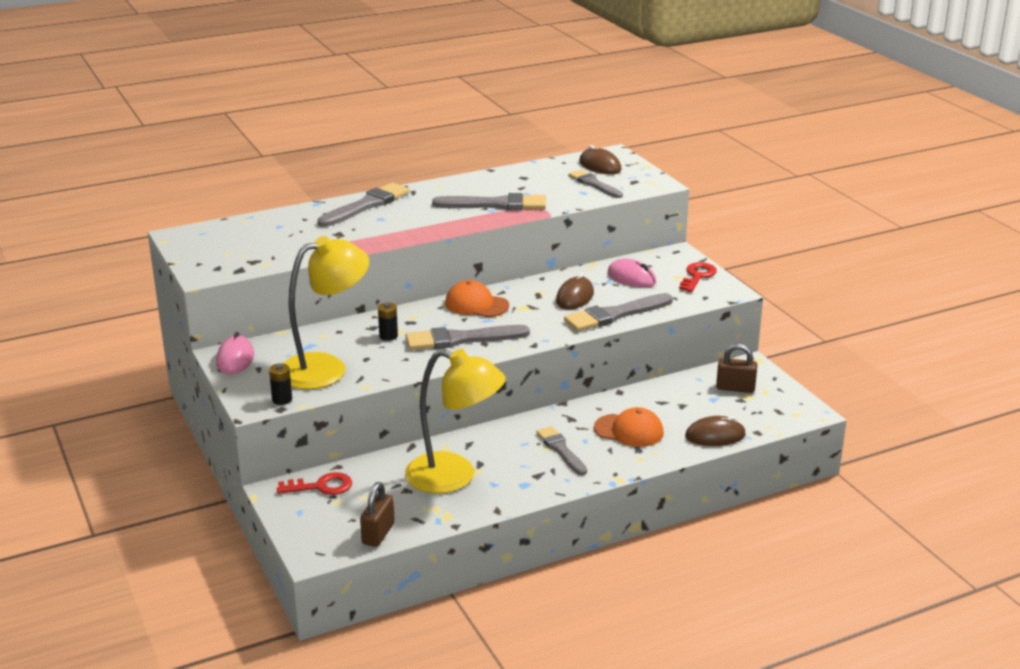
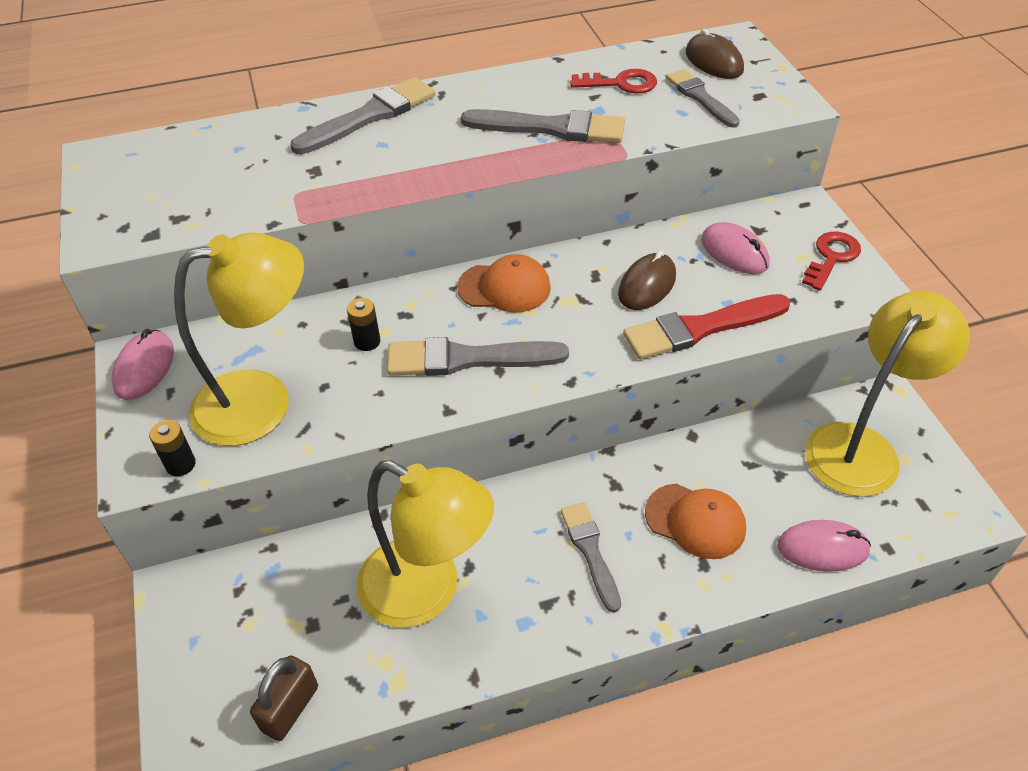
camera: 10 degrees right, 20 degrees up
(321, 486) = (237, 588): red key -> red key (621, 83)
(476, 304) = (504, 287): orange cap -> orange cap turned 150 degrees clockwise
(615, 315) = (700, 328): grey brush -> red brush
(715, 436) = (822, 548): brown mouse -> pink mouse
(735, 388) = (861, 446): brown padlock -> yellow lamp

